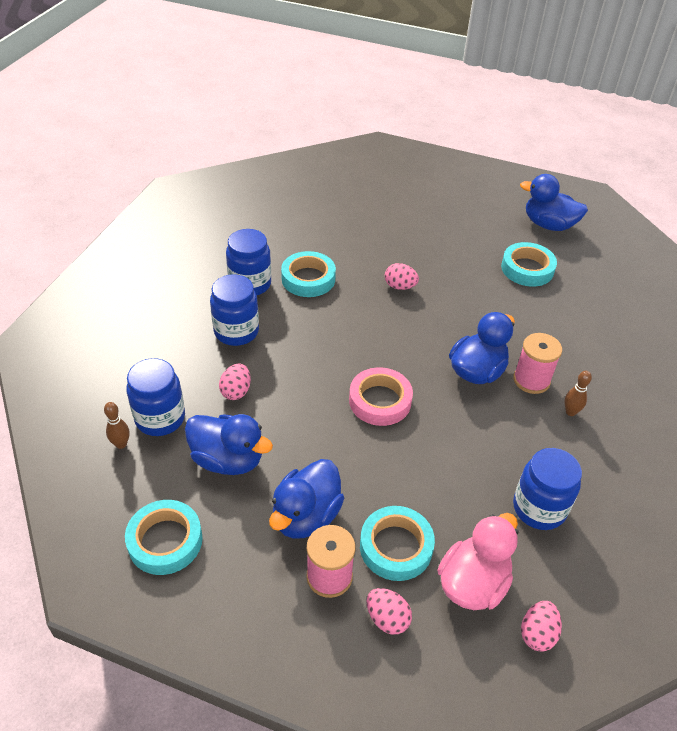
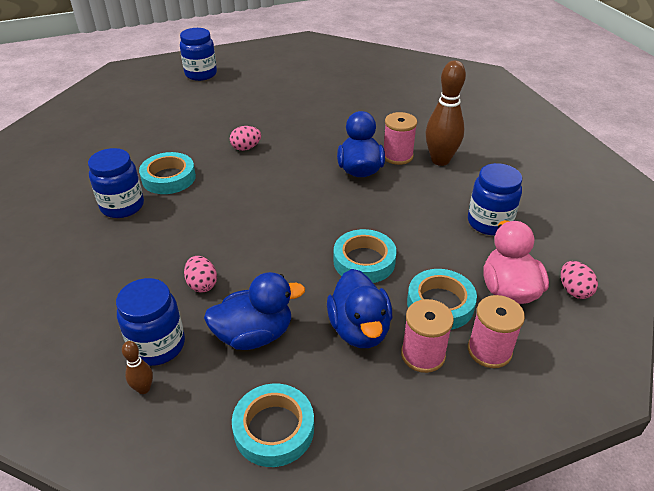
camera: 40 degrees left, 5 degrees down
(236, 331) = (151, 244): blue jar -> blue jar (201, 74)
(380, 401) = (319, 224): pink tape -> none
(387, 619) = (489, 350): pink egg -> pink spool
(527, 269) = (318, 97): turquoise tape -> turquoise tape (364, 261)
(548, 225) = (301, 67): blue duck -> none
(570, 412) = (440, 160): brown bowling pin -> brown bowling pin, size x2.17

